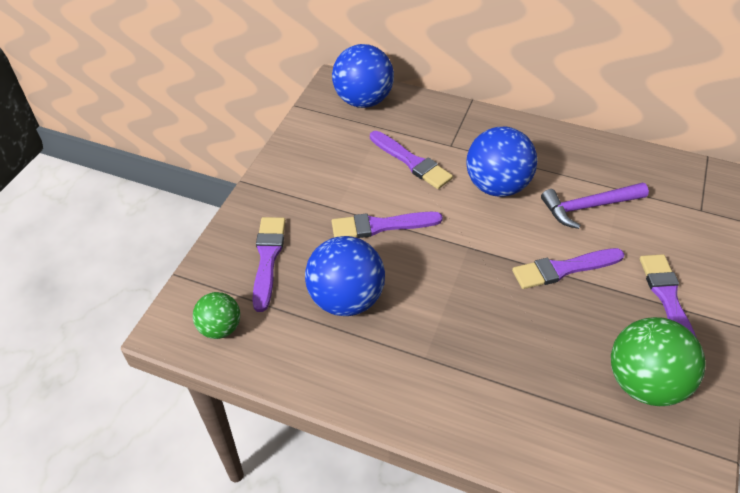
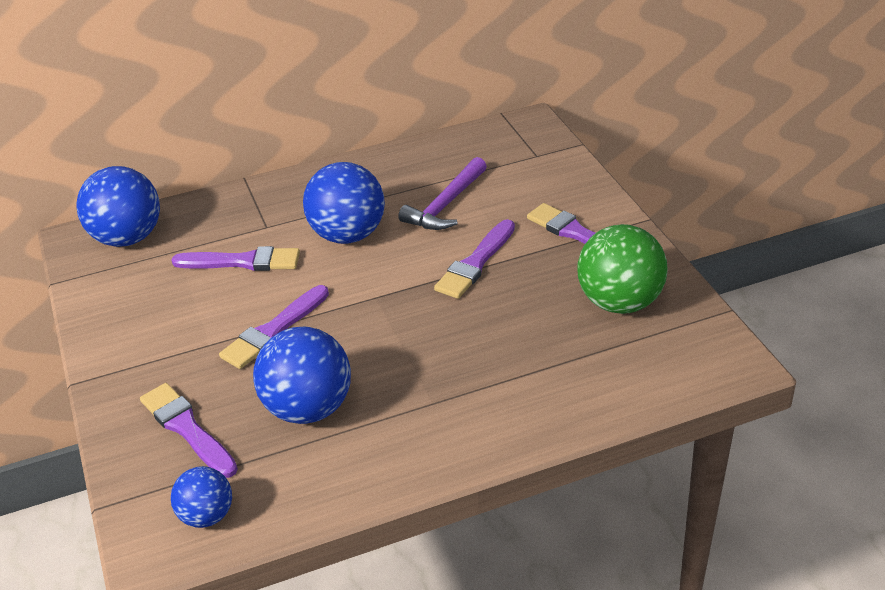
camera: 40 degrees left, 10 degrees down
(220, 328) = (207, 516): green ball -> blue ball

